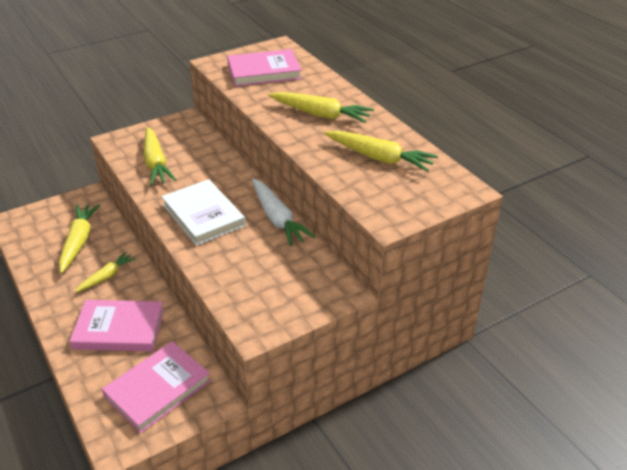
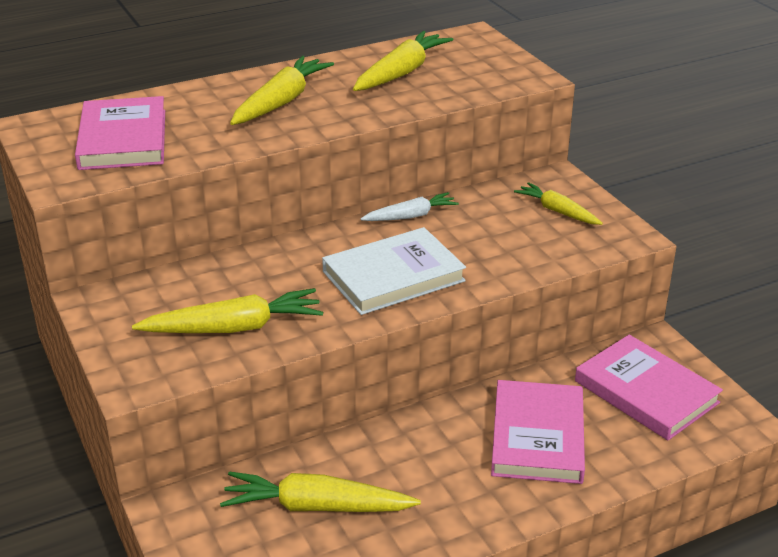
camera: 85 degrees left, 5 degrees down
(106, 276) = (417, 461): yellow carrot -> yellow carrot (557, 211)
(277, 219) = (411, 216): white carrot -> white carrot, size x0.63

